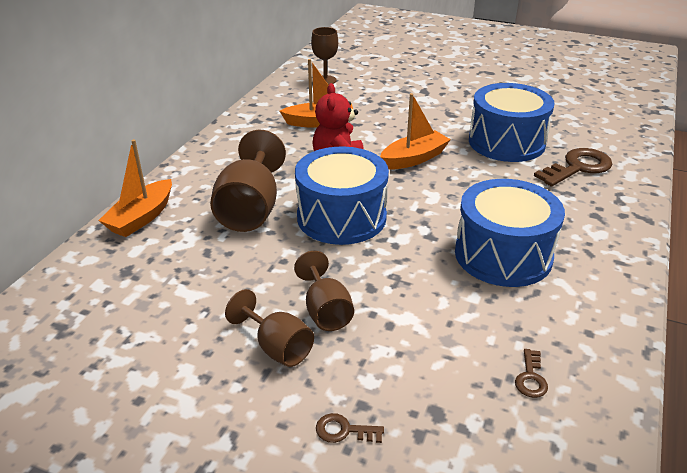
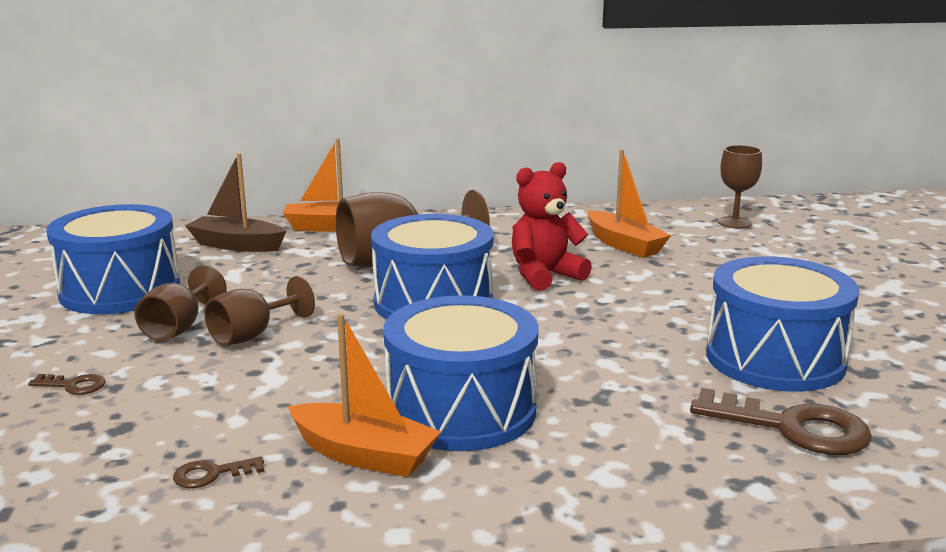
camera: 60 degrees right, 15 degrees down
(122, 276) = (237, 245): none -> brown boat
(155, 368) = (120, 290): none -> blue drum
(344, 430) = (73, 386): brown key -> brown key turned 120 degrees clockwise
(414, 159) = (623, 310): orange boat -> orange boat (364, 455)

